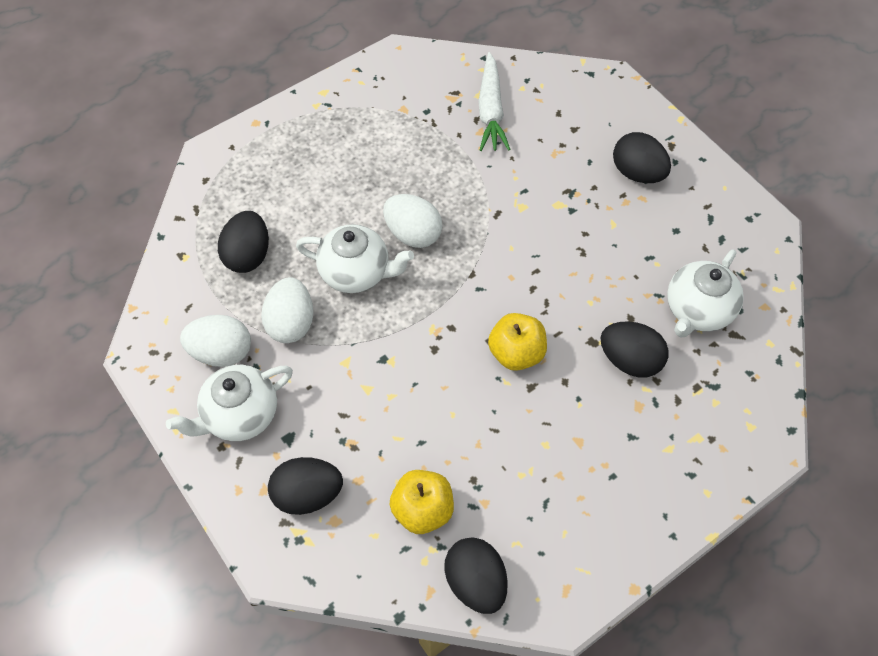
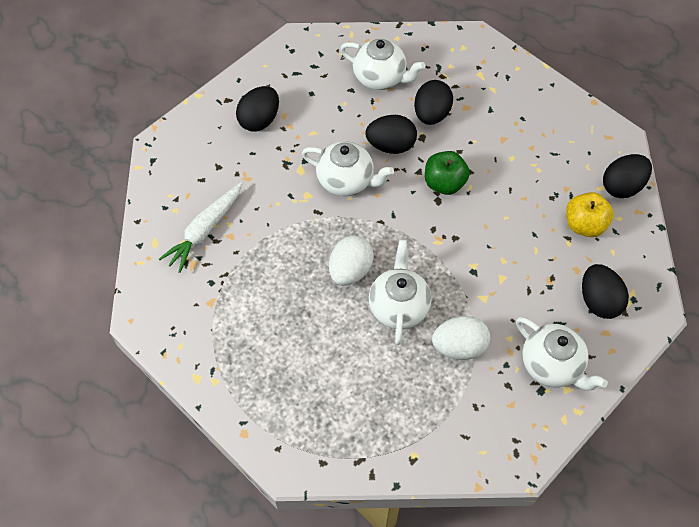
camera: 100 degrees left, 0 degrees up
(222, 352) = (501, 395): white egg -> none
(248, 255) = (400, 399): black egg -> black egg (391, 145)
(490, 110) = (205, 231): white carrot -> white carrot turned 135 degrees clockwise
(516, 353) = (444, 183): yellow apple -> green apple
(536, 248) = (346, 181): none -> white teapot

